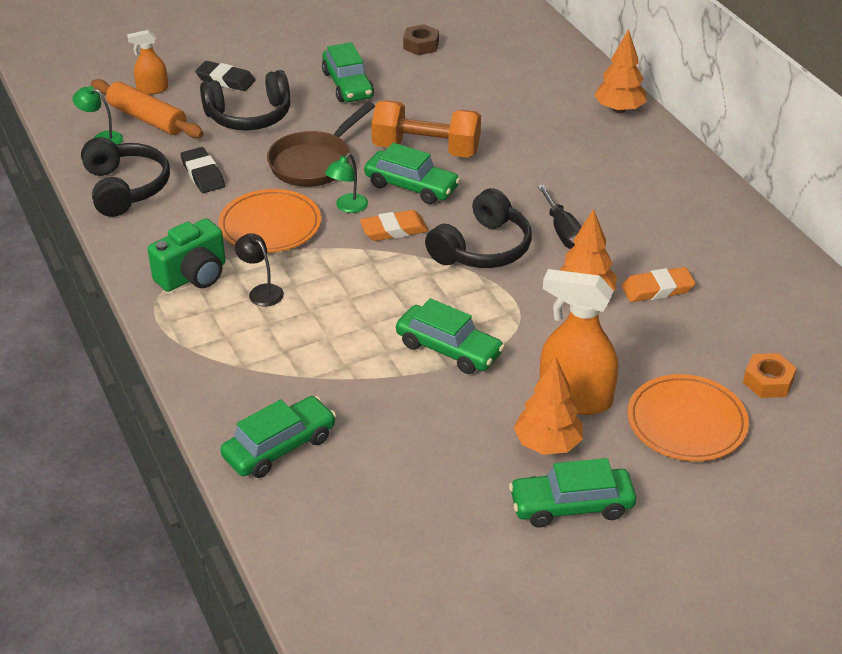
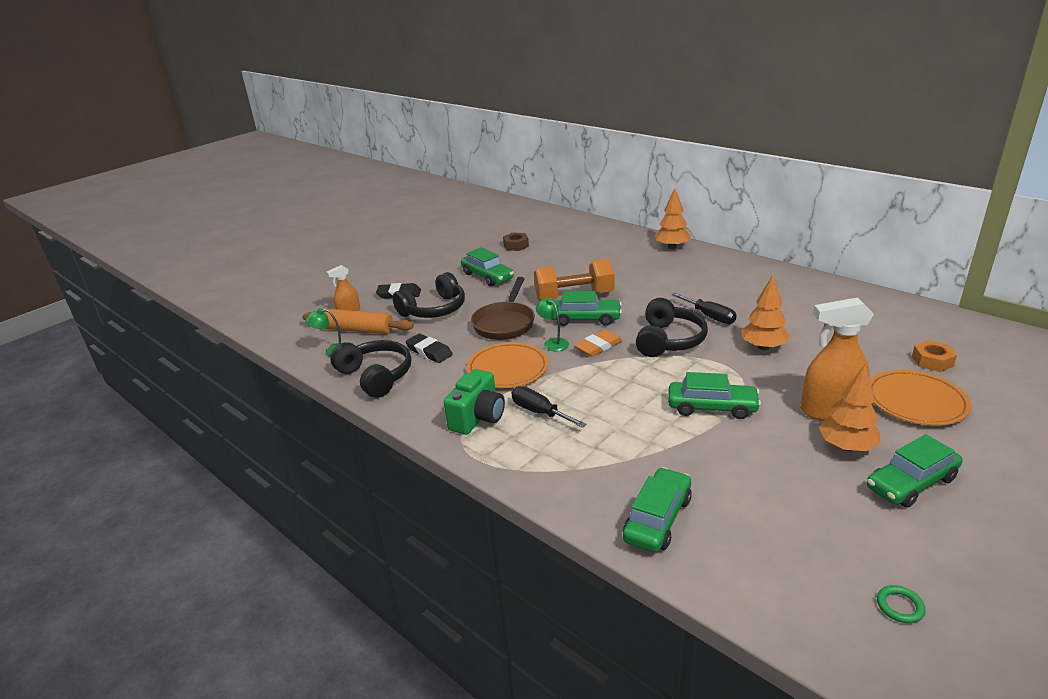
camera: 20 degrees left, 10 degrees down
(261, 291) = (540, 412): black lamp -> black screwdriver
(347, 207) = (553, 342): green lamp -> green lamp turned 135 degrees clockwise
(425, 608) = (900, 606): none -> green ring
(657, 289) = (803, 330): orange eraser -> none

